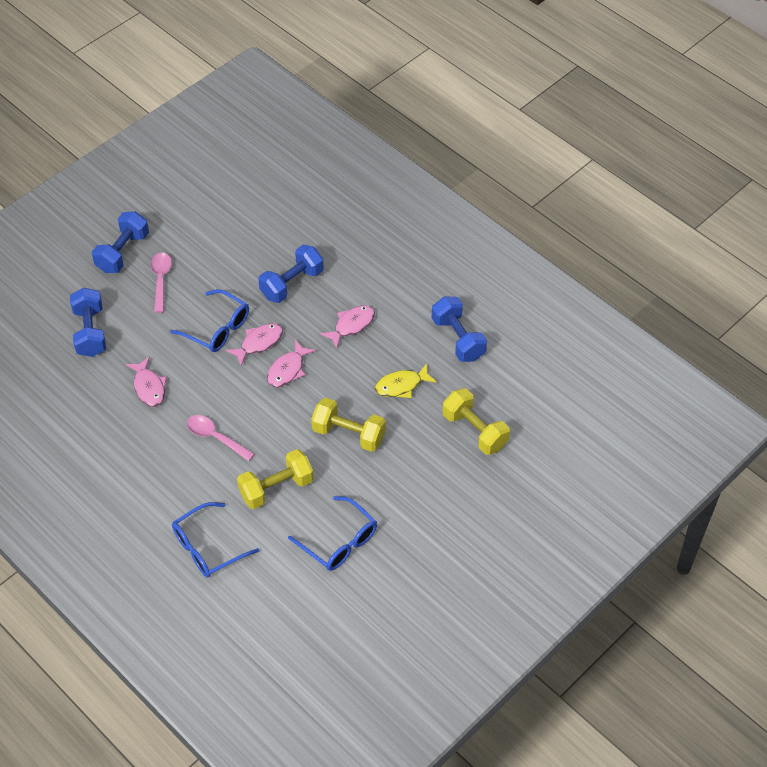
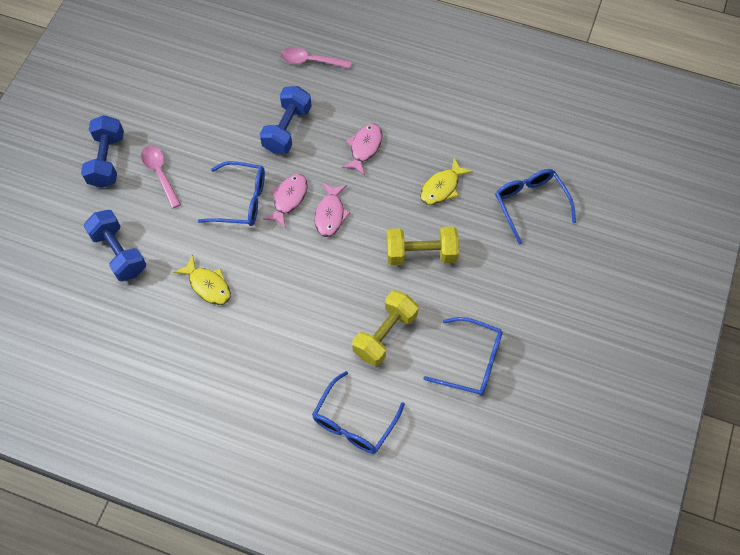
camera: 25 degrees left, 10 degrees up
(149, 387) = (208, 285): pink fish -> yellow fish
(215, 437) = (300, 309): pink spoon -> pink spoon (310, 61)
(458, 339) = (466, 123): blue dumbbell -> none
(475, 431) = (530, 204): yellow dumbbell -> blue glasses

